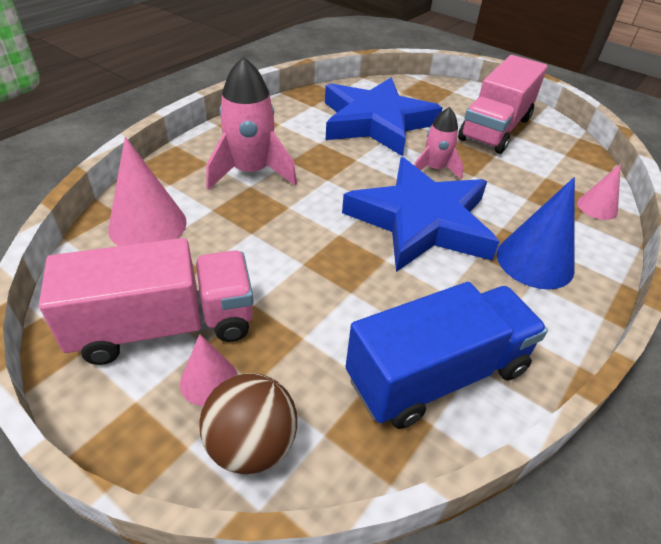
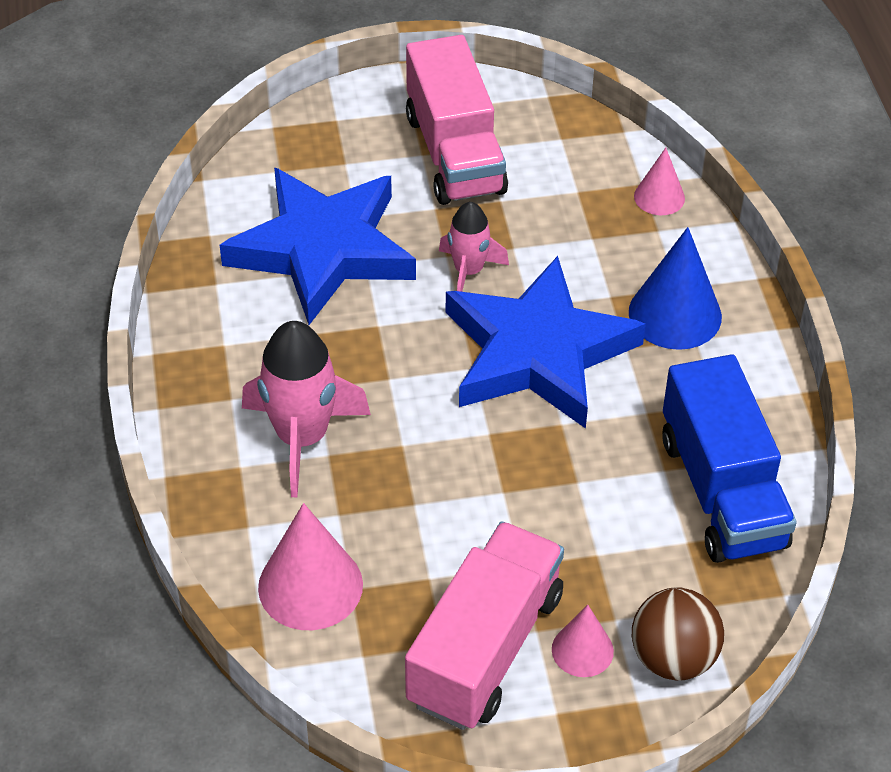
camera: 45 degrees left, 5 degrees up
(437, 374) = (722, 491): blue truck -> blue truck turned 150 degrees clockwise

